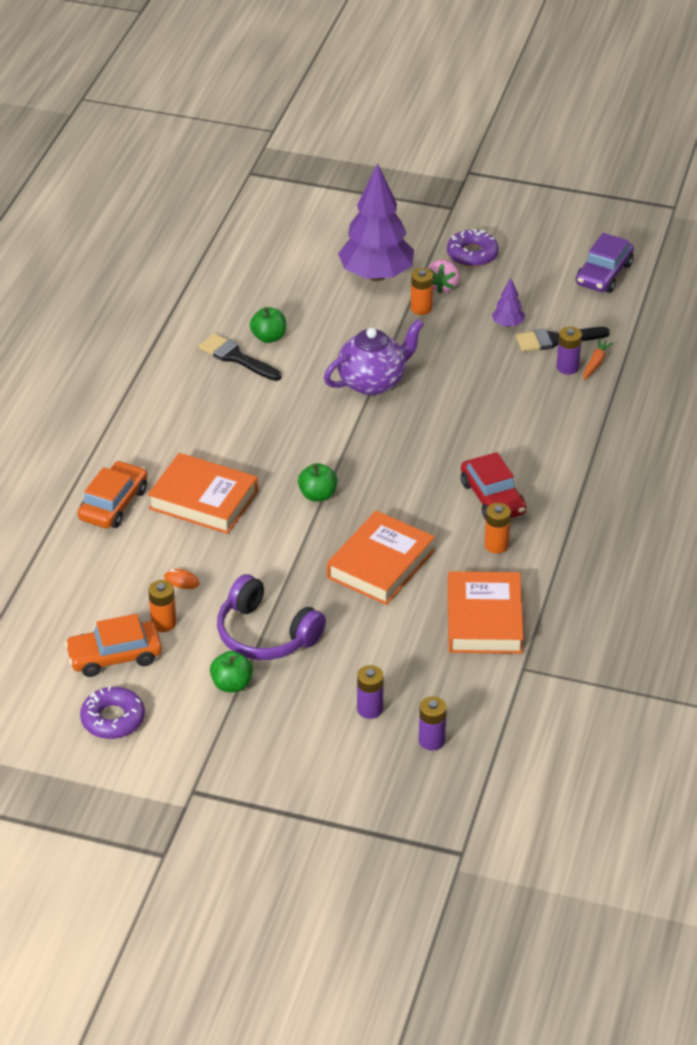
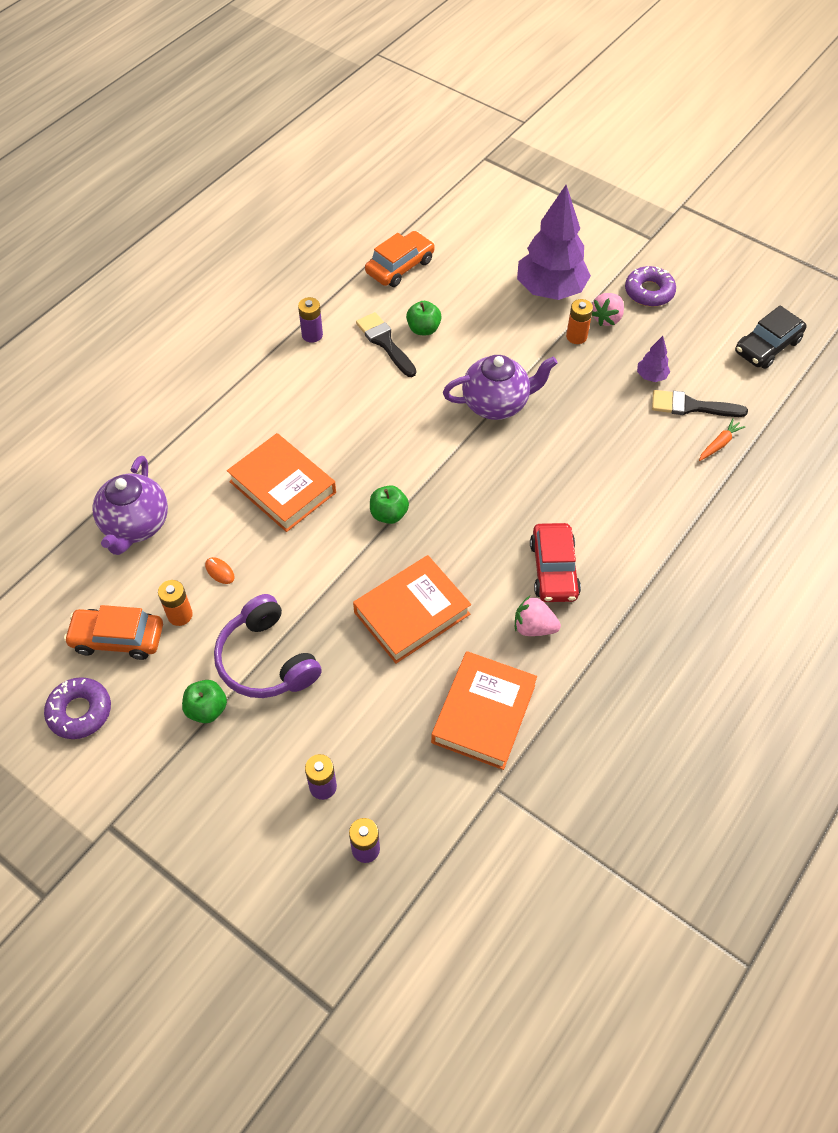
camera: 20 degrees right, 15 degrees up
(77, 567) = (135, 525): none -> purple teapot
(113, 504) = (201, 467): orange car -> orange car (400, 266)
(496, 545) = (533, 627): orange battery -> pink strawberry
(567, 367) = (689, 440): purple battery -> purple battery (312, 335)
(604, 274) = (767, 346): purple car -> black car

